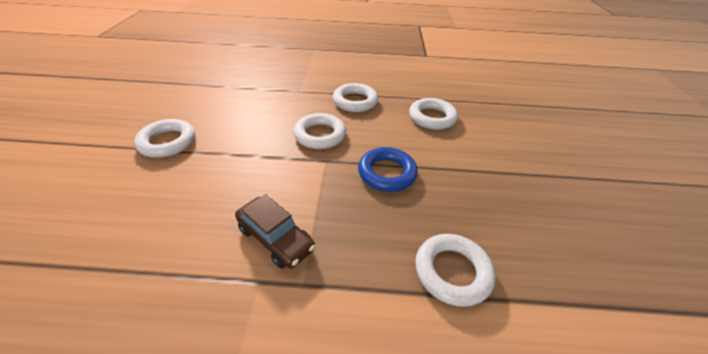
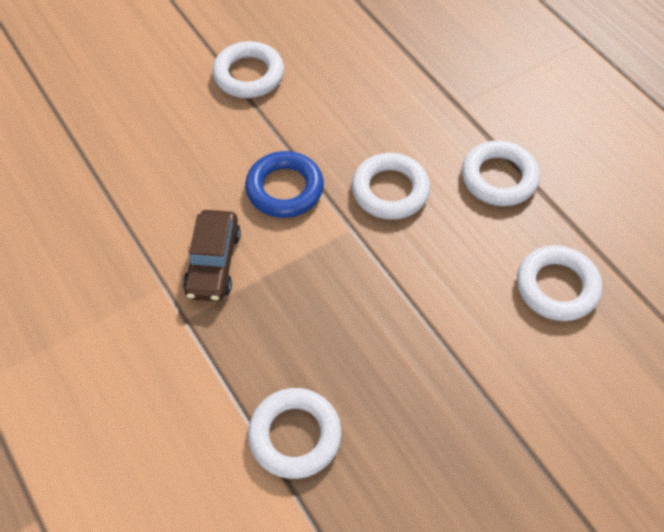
camera: 55 degrees right, 15 degrees up
(387, 173) = (387, 299): blue ring -> blue ring (284, 189)

